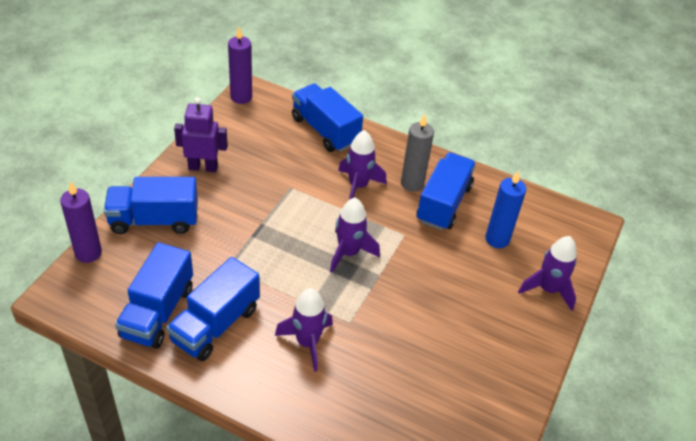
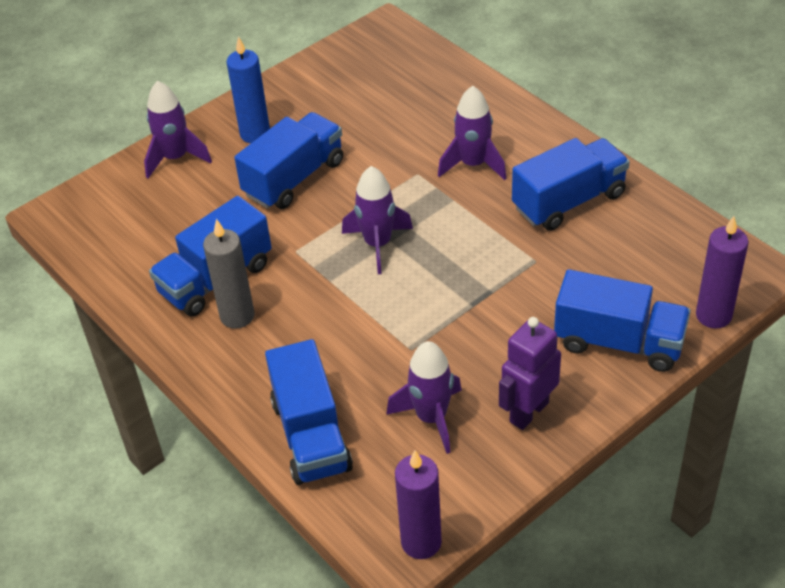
camera: 150 degrees left, 0 degrees up
(158, 312) = (633, 228): blue truck -> blue truck (294, 178)
(203, 167) = (528, 412): purple robot -> purple robot turned 105 degrees clockwise
(358, 186) = (314, 329): purple rocket -> purple rocket (431, 418)
(497, 239) = (185, 221): blue candle -> blue candle (255, 134)

